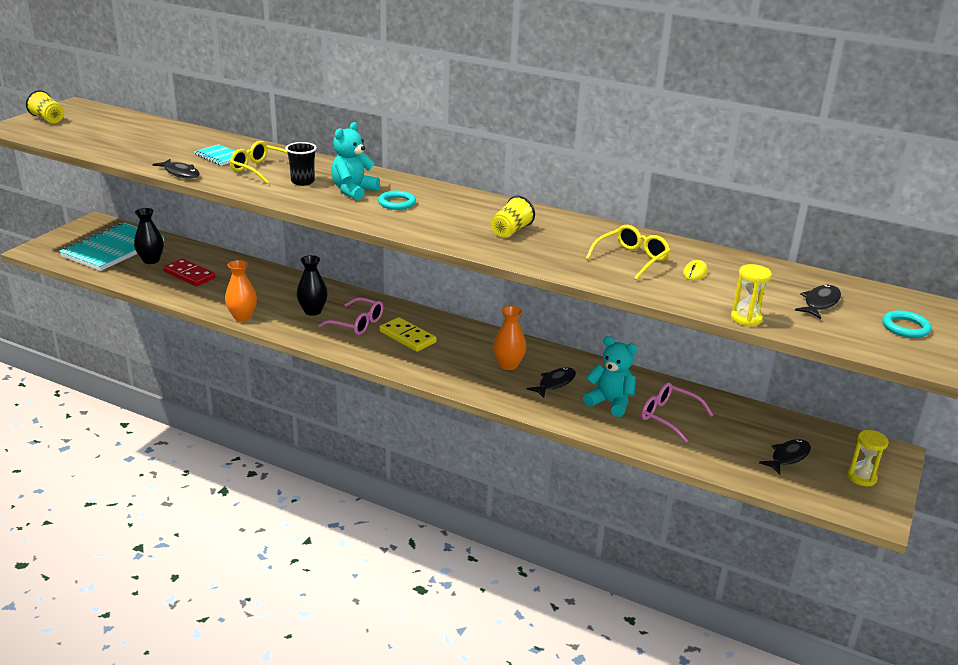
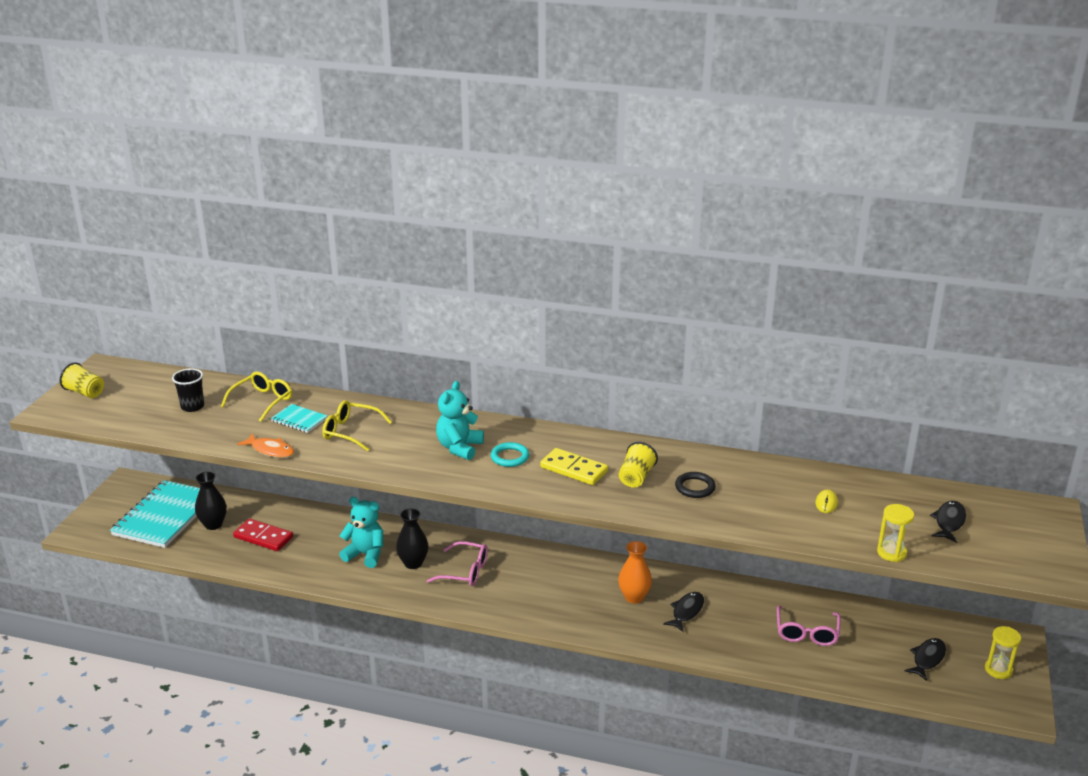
camera: 10 degrees left, 0 degrees up
(180, 173) = (270, 450): black fish -> orange fish
(242, 316) = (343, 582): orange vase -> none
(302, 181) = (402, 442): black cup -> black cup (192, 406)
(407, 337) = (522, 580): yellow domino -> yellow domino (573, 469)
(565, 245) = (695, 487): none -> black ring
(610, 402) = (746, 625): turquoise teddy bear -> turquoise teddy bear (365, 554)
(631, 259) = (762, 496): yellow glasses -> yellow glasses (262, 401)
(669, 417) = (806, 632): pink glasses -> pink glasses turned 105 degrees counterclockwise
(905, 327) = (1030, 539): turquoise ring -> none

